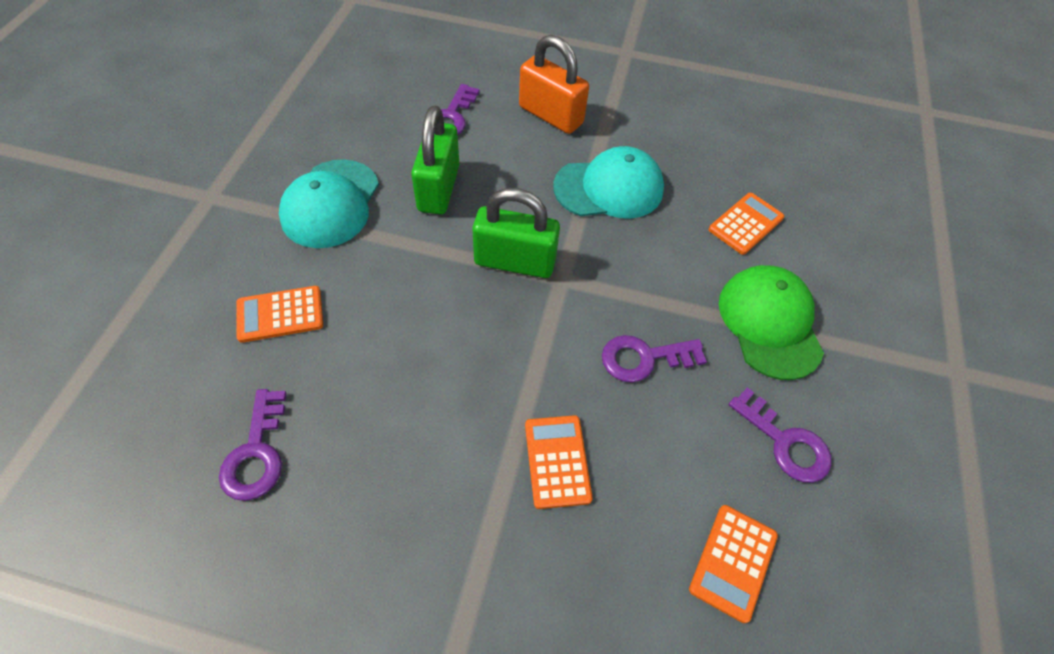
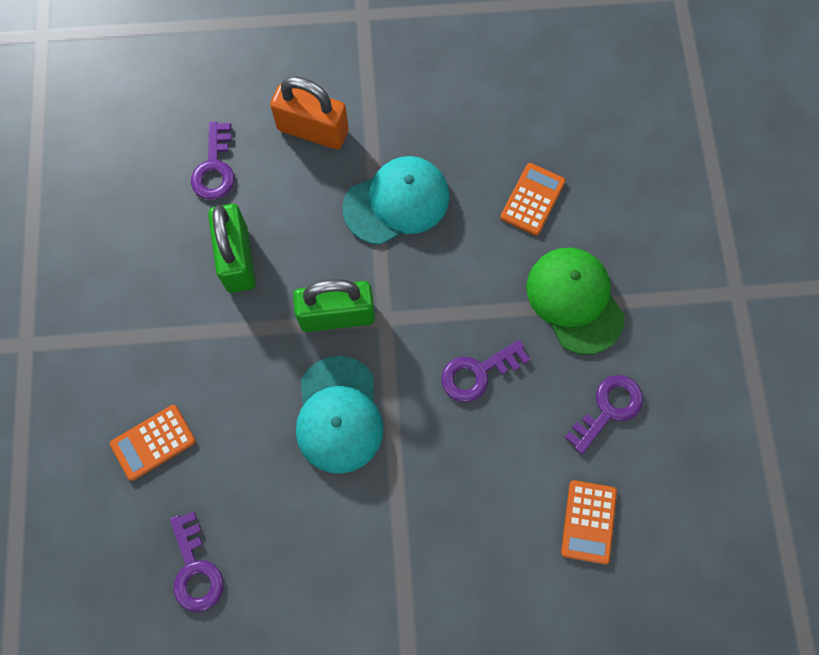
camera: 15 degrees left, 15 degrees up
(331, 204) = (143, 312): turquoise cap -> turquoise cap (339, 415)
(557, 461) = (434, 490): orange calculator -> none
(785, 442) = (608, 409): purple key -> purple key turned 75 degrees counterclockwise

